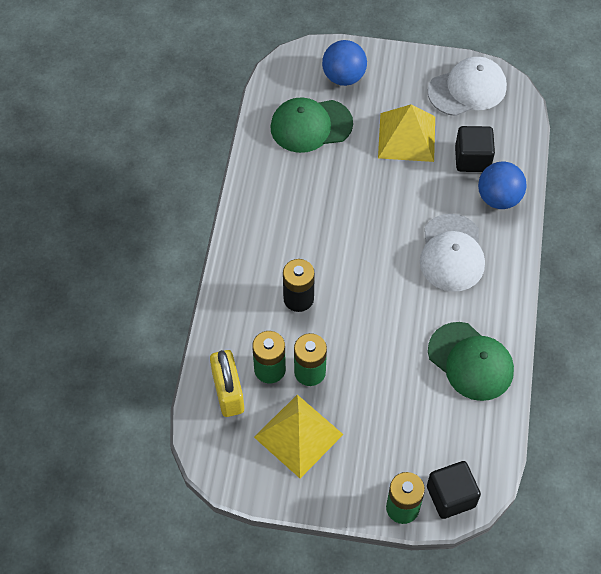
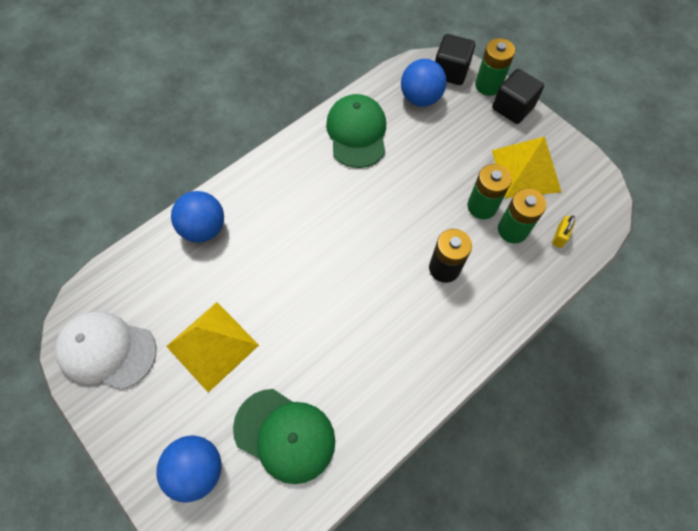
camera: 140 degrees left, 5 degrees up
(228, 392) = (559, 236): yellow padlock -> yellow padlock, size x0.50
(450, 441) = (420, 98): none -> blue ball
(451, 253) = (288, 213): white cap -> none
(472, 159) = (184, 278): black cube -> black cube (512, 108)

